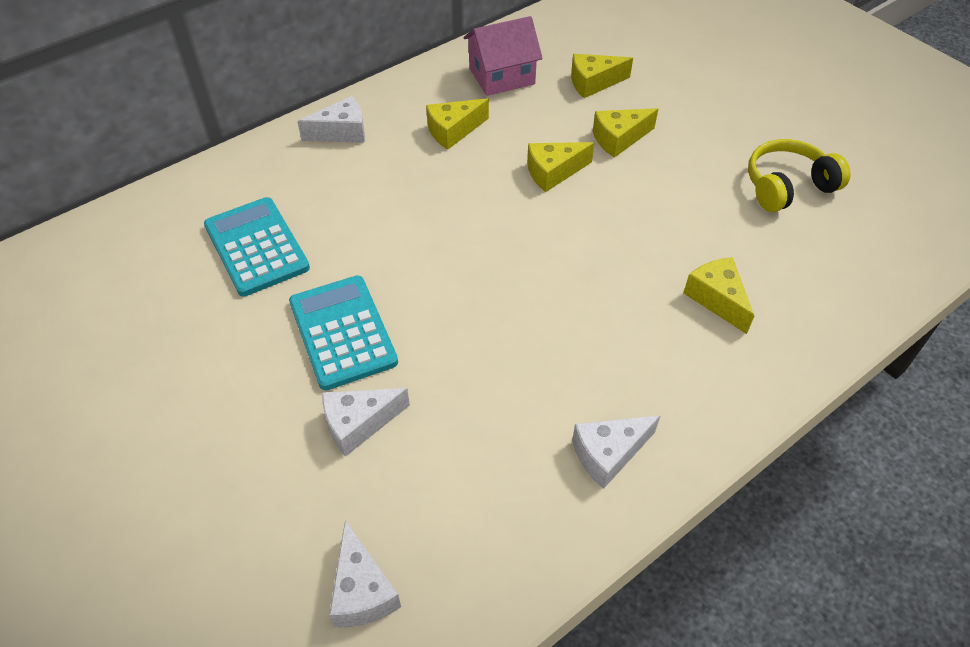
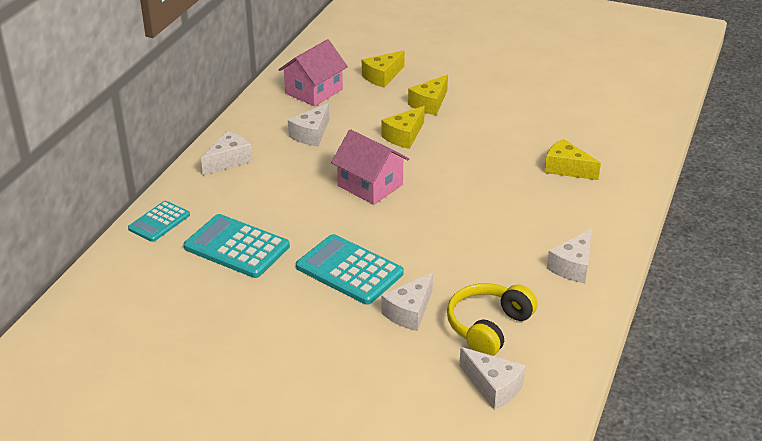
camera: 30 degrees left, 15 degrees down
(212, 182) = (159, 222): none -> turquoise calculator
(453, 131) = (311, 134): yellow cheese -> white cheese
(460, 225) = (370, 185): none -> pink house
(787, 186) = (556, 97): yellow headphones -> yellow headphones (488, 327)

